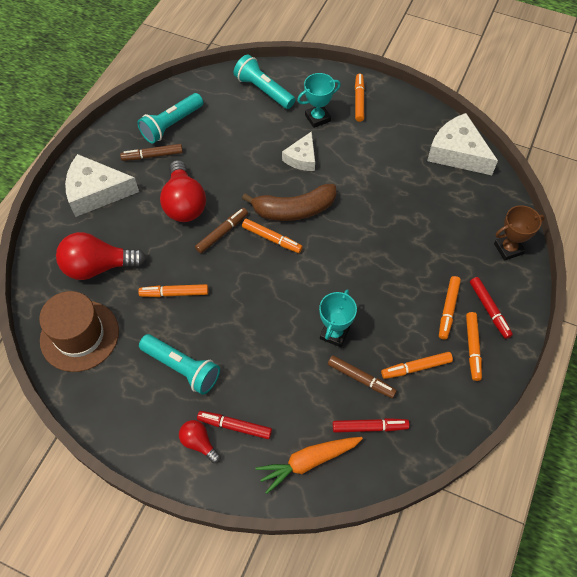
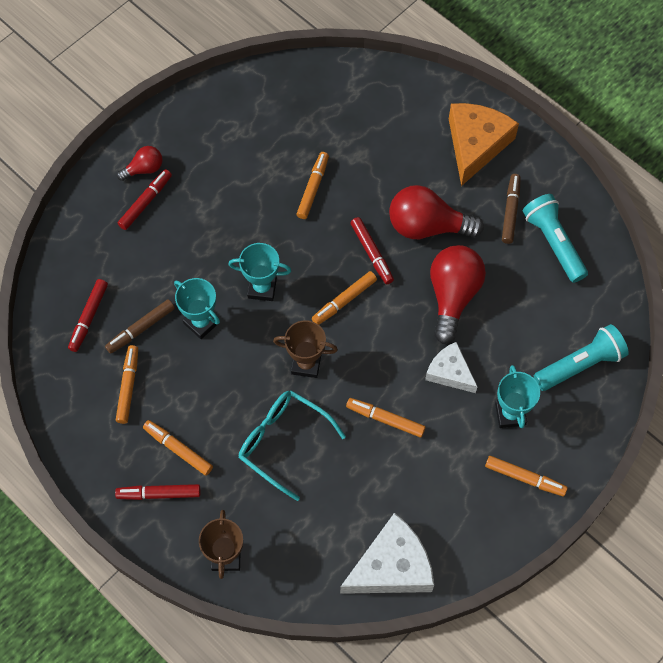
camera: 110 degrees right, 5 degrees up
(79, 335) = (299, 97): brown hat -> none
(96, 192) = (475, 144): white cheese -> orange cheese
(98, 267) = (374, 128): red light bulb -> red light bulb (452, 296)
(182, 368) = (225, 174): turquoise flashlight -> none
(222, 233) = (371, 253): brown marker -> red marker
(284, 299) = (262, 288): none -> turquoise trophy
(294, 210) = (375, 337): brown banana -> none
(308, 462) = (82, 253): orange carrot -> none
(336, 247) = (306, 364): none -> brown trophy
(406, 241) = (283, 443): none -> turquoise glasses
(472, 347) = (124, 454): orange marker -> orange marker (386, 419)

